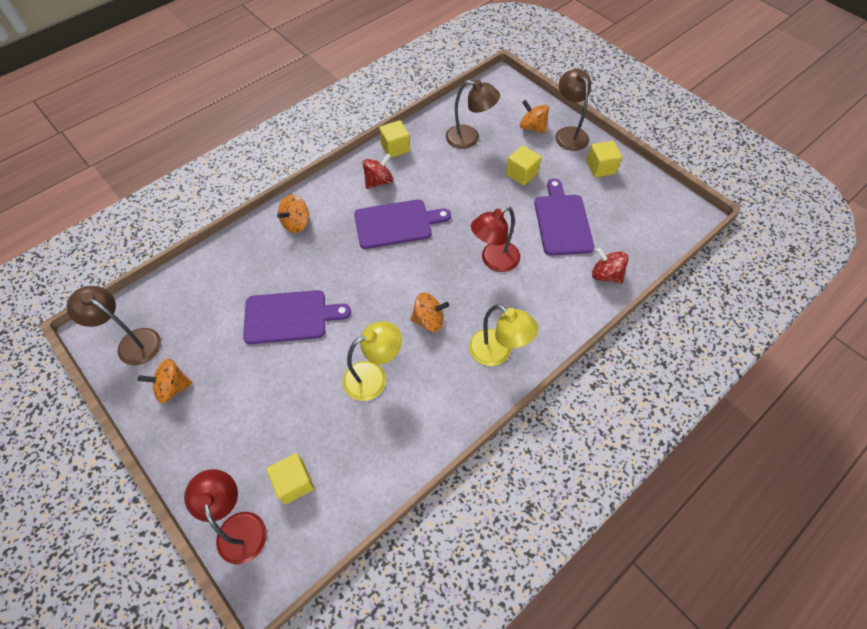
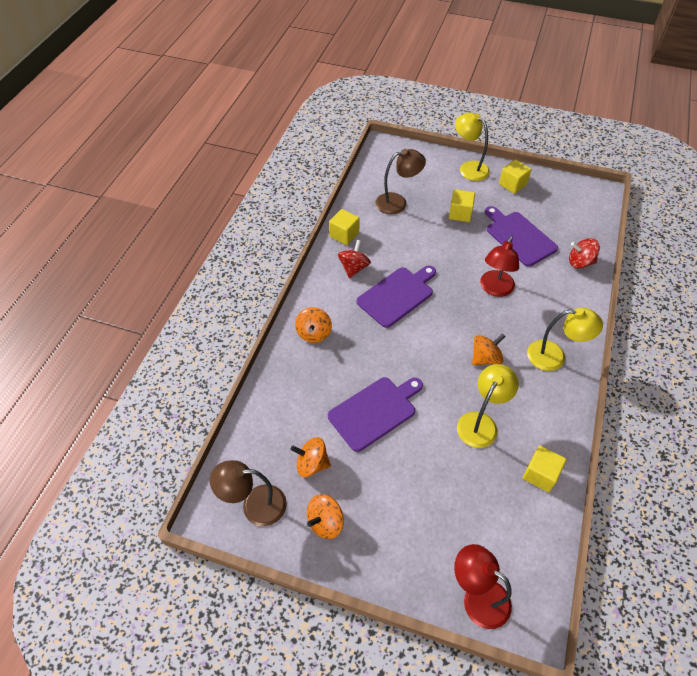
camera: 30 degrees left, 5 degrees down
(294, 483) = (490, 537): yellow cube -> yellow cube (540, 474)
(532, 127) = (438, 174): orange spinning top -> orange spinning top (312, 464)
(568, 133) = (469, 168): brown lamp -> yellow lamp

